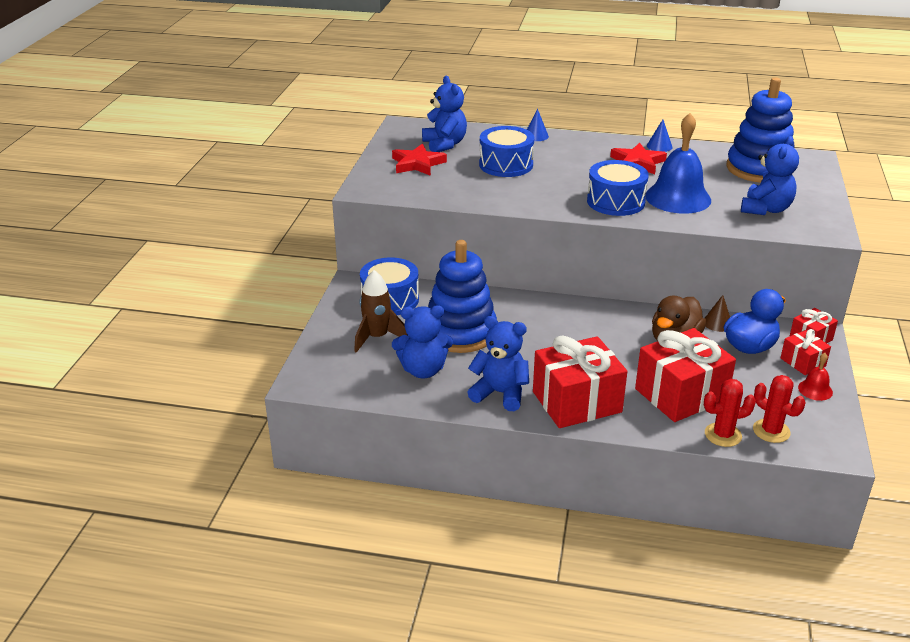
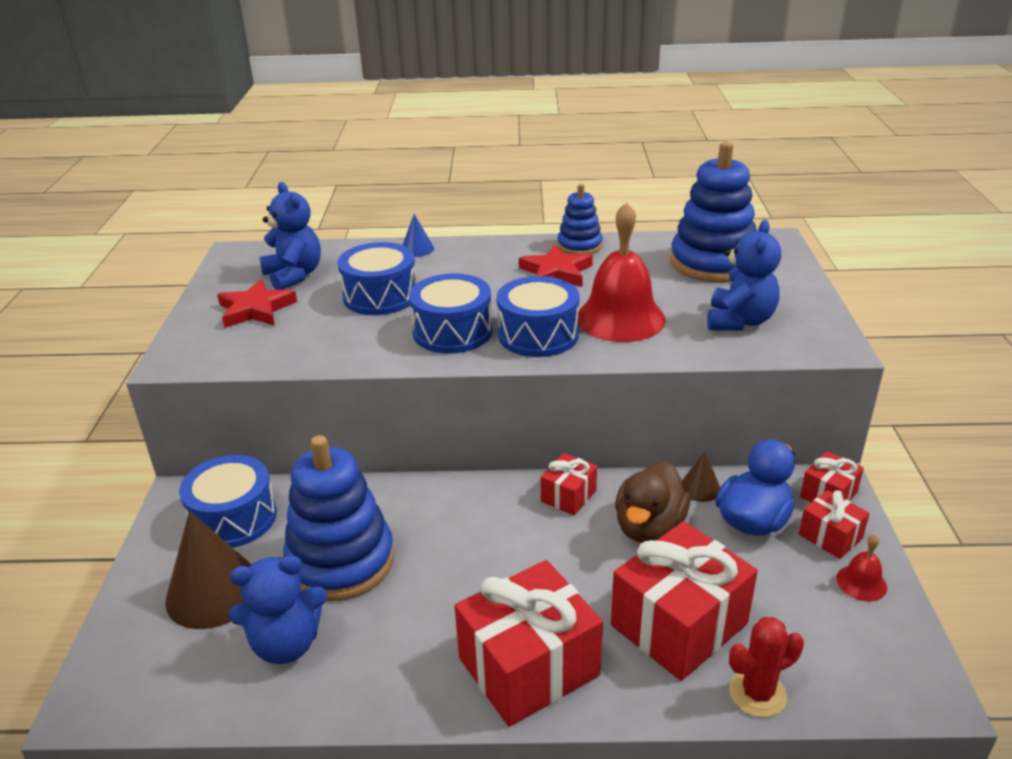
camera: 10 degrees left, 0 degrees up
(377, 337) = (214, 591): brown rocket -> brown cone
(500, 393) = (409, 670): blue teddy bear -> none
(555, 193) = (452, 332): none -> blue drum
(621, 316) = (568, 496): none -> red gift
(659, 146) = (579, 246): blue cone -> blue stacking toy
(678, 198) = (620, 318): blue bell -> red bell
(771, 431) = (824, 672): red cactus -> none

